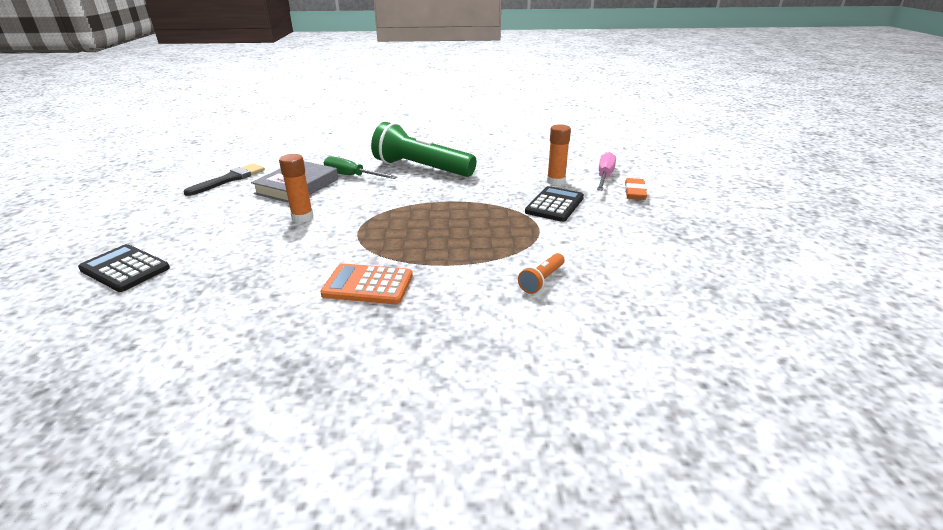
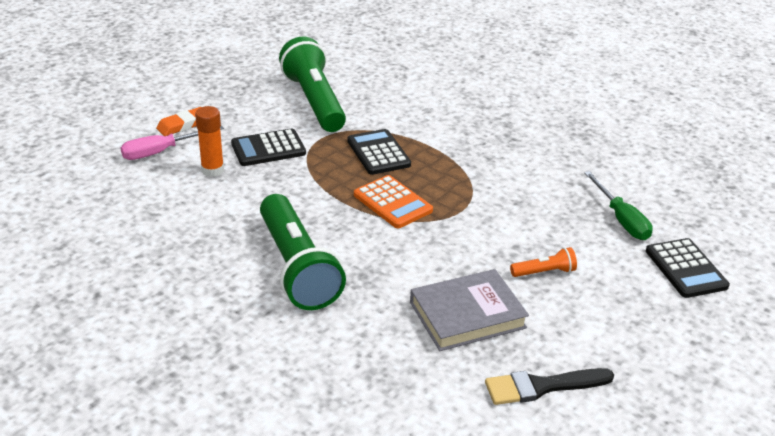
camera: 140 degrees left, 5 degrees up
(302, 217) = (498, 254): orange glue stick -> none
(352, 176) = (388, 299): green screwdriver -> green screwdriver (621, 219)
(368, 285) = (500, 158): orange calculator -> orange calculator (392, 203)
(478, 238) = (378, 153): none -> black calculator
(542, 280) = (388, 107): orange flashlight -> orange flashlight (544, 272)
(606, 251) = (314, 101): none -> green flashlight

